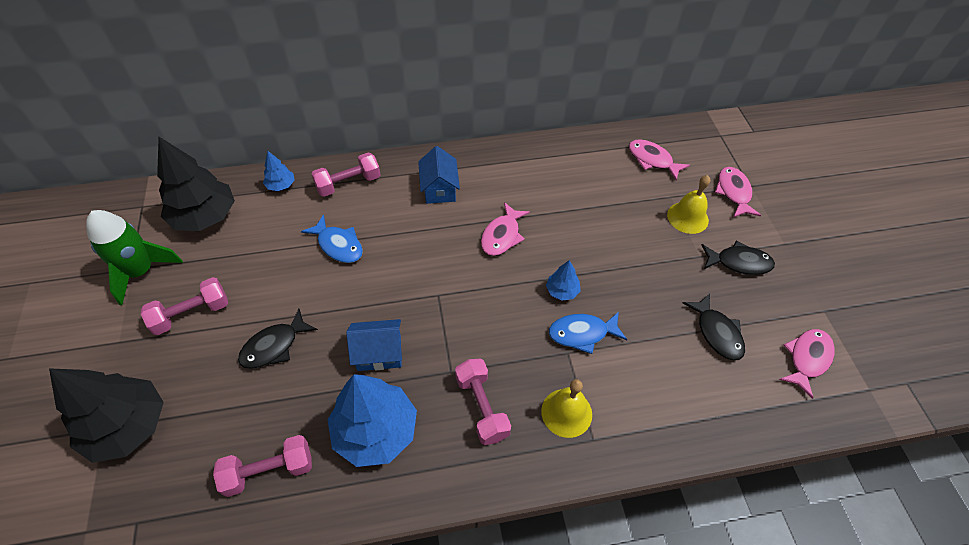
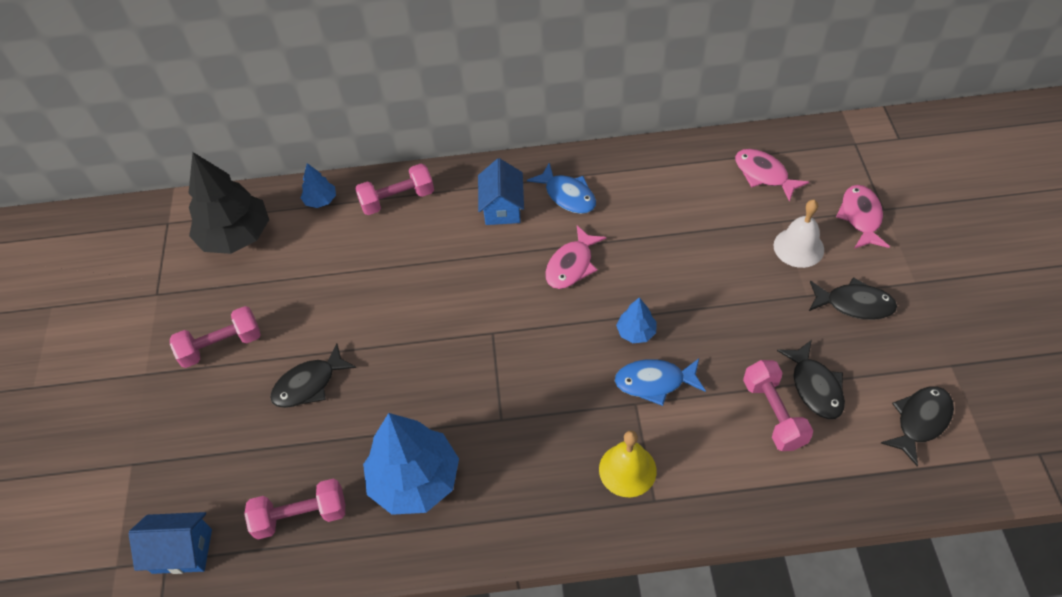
camera: 10 degrees right, 0 degrees up
(128, 426) = (156, 463): black tree -> none
(141, 271) = (167, 297): green rocket -> none
(338, 245) = (383, 272): blue fish -> blue fish (567, 195)
(379, 353) = (423, 396): blue house -> blue house (182, 551)
(482, 407) = (533, 459): pink dumbbell -> pink dumbbell (773, 413)
(687, 217) = (798, 247): yellow bell -> white bell
(807, 359) = (920, 421): pink fish -> black fish

